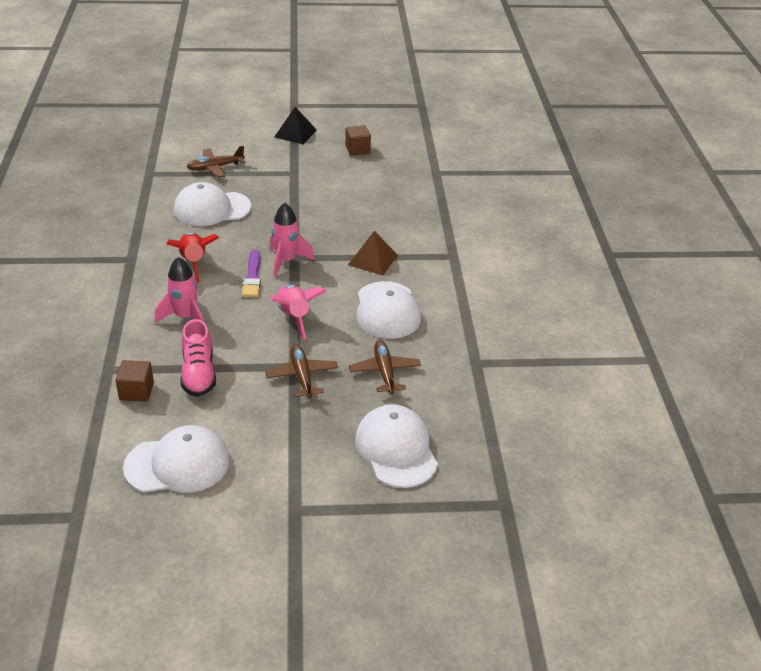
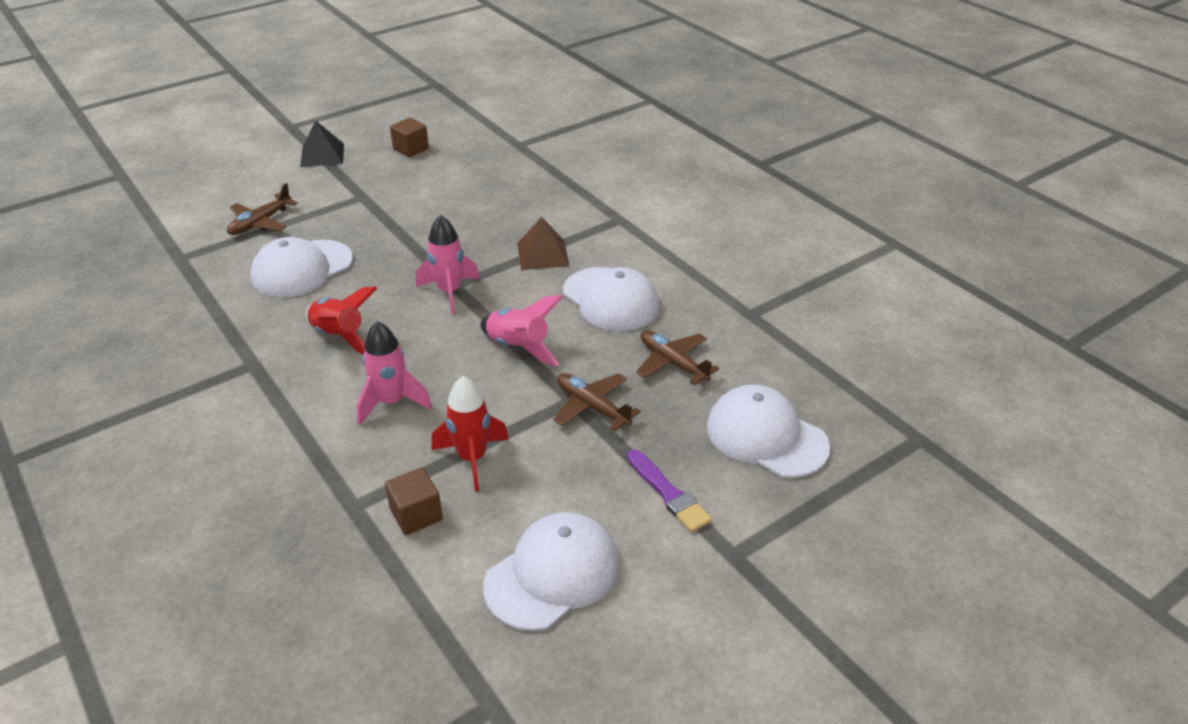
camera: 30 degrees left, 0 degrees up
(198, 374) = (472, 458): pink shoe -> red rocket
(252, 277) = (427, 324): purple brush -> purple brush (668, 493)

